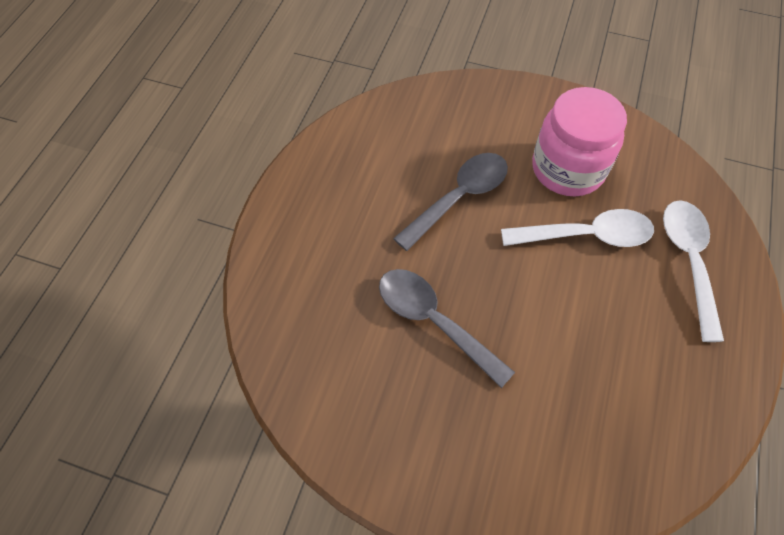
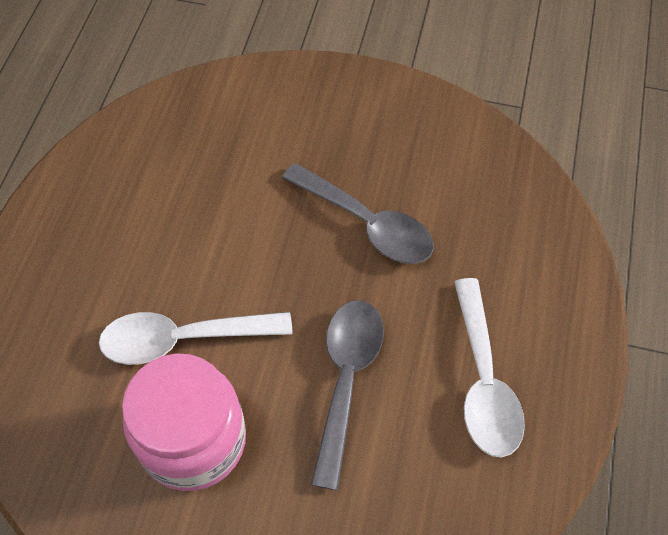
camera: 175 degrees right, 0 degrees up
(459, 198) = (346, 380): grey spoon -> grey spoon turned 150 degrees clockwise
(689, 261) = (63, 315): white spoon -> white spoon (483, 380)

